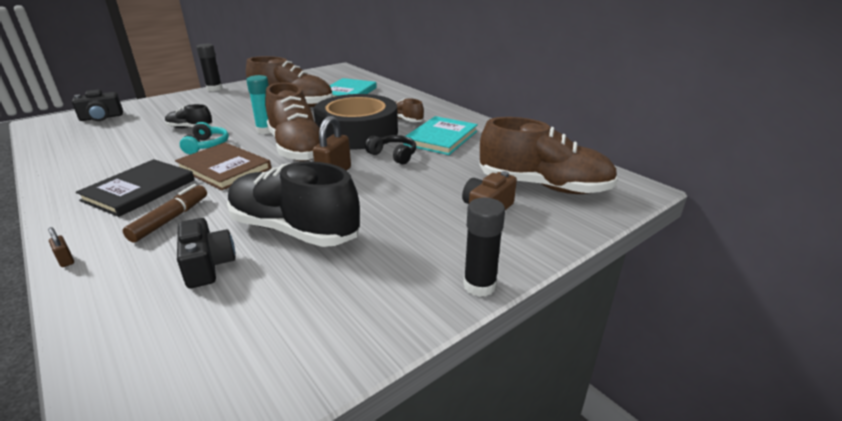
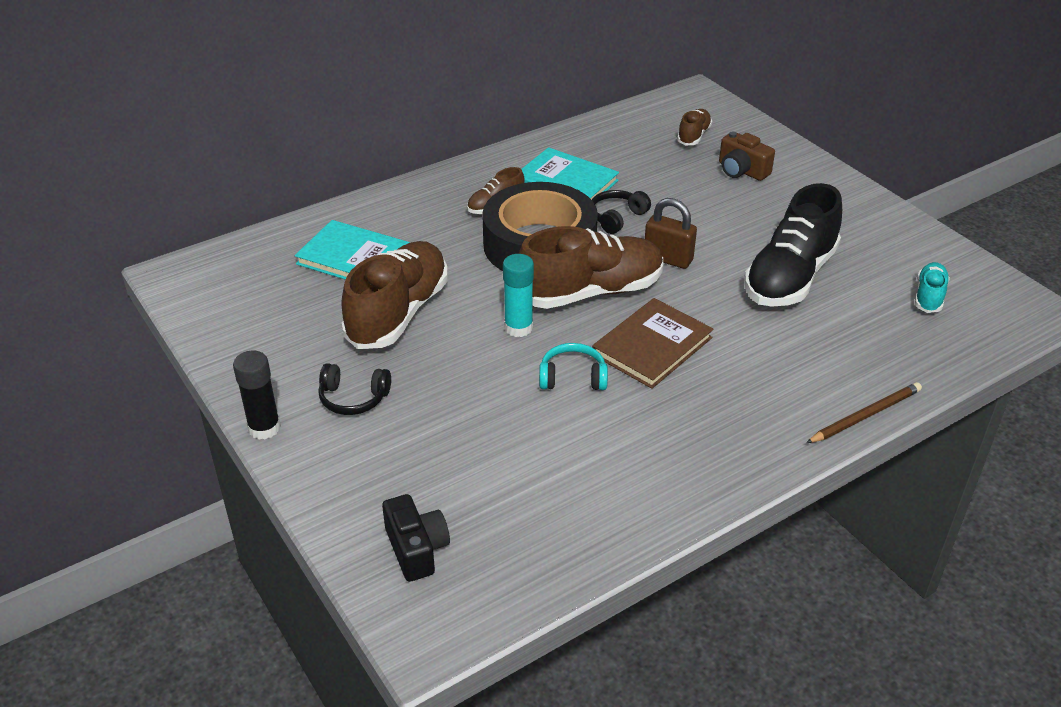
camera: 85 degrees left, 10 degrees up
(66, 260) = (865, 415): brown padlock -> brown pencil
(139, 190) = (714, 407): black book -> none
(170, 219) = (780, 363): brown marker -> none
(190, 128) = (495, 412): black shoe -> none
(208, 265) = (855, 320): black camera -> none
(224, 101) = (353, 398): none -> black headphones
(227, 329) = (929, 296): none -> turquoise shoe
(479, 285) = (853, 186): black glue stick -> none
(543, 186) = (693, 136): brown shoe -> brown shoe, size x0.48

